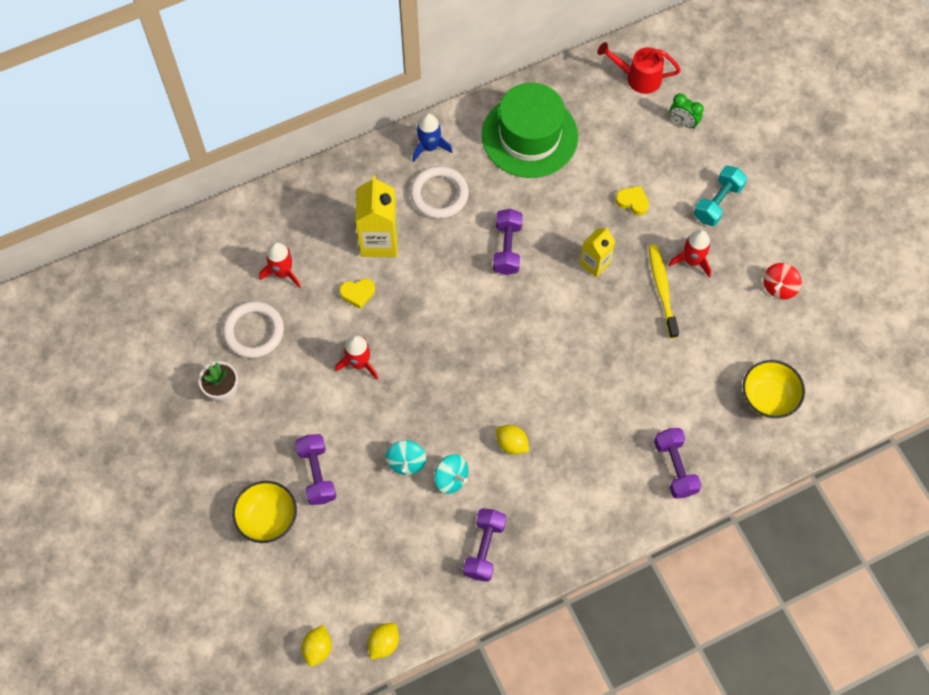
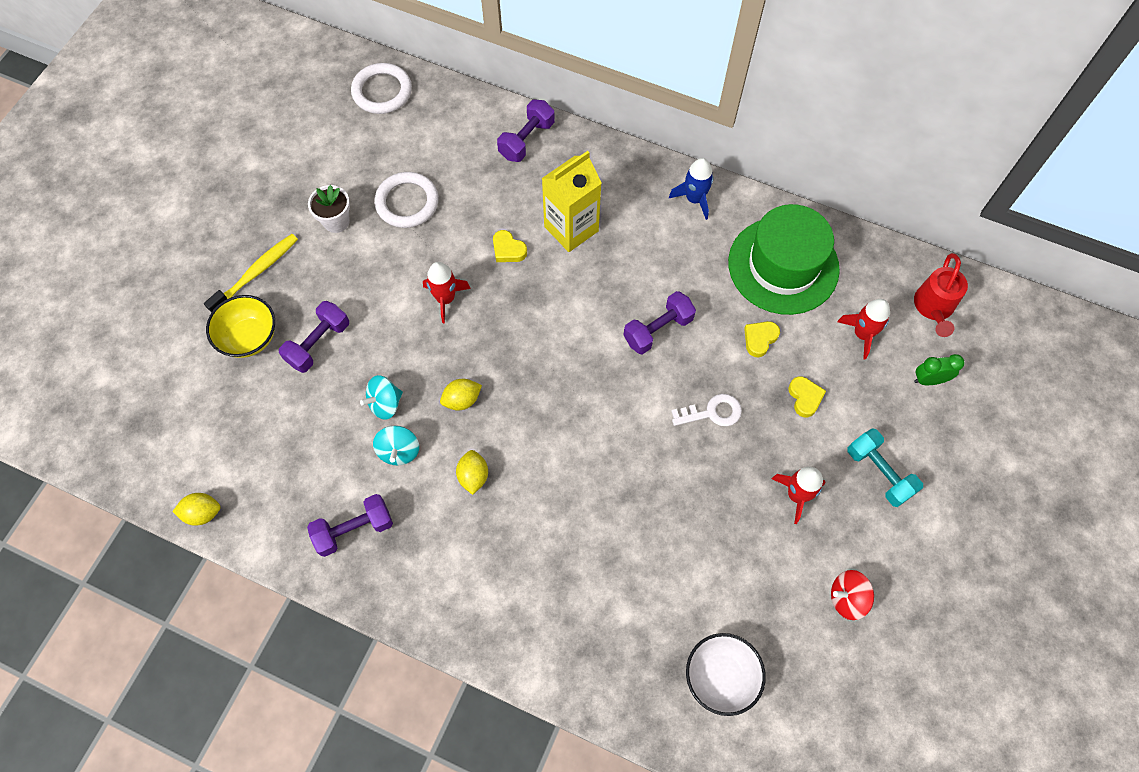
camera: 50 degrees right, 0 degrees up
(282, 272) = (477, 183): red rocket -> red rocket (862, 334)
(318, 648) = (161, 463): yellow lemon -> yellow lemon (462, 400)
(439, 194) = (657, 240): white ring -> white ring (382, 91)
(569, 193) = (760, 339): none -> yellow heart
(595, 263) = (712, 412): yellow carton -> white key
(638, 77) = (933, 308): red watering can -> red watering can turned 135 degrees counterclockwise
(662, 290) = (741, 490): yellow toothbrush -> yellow toothbrush (256, 273)
(675, 468) = (571, 641): purple dumbbell -> purple dumbbell (526, 140)
(683, 122) = (929, 380): green clock -> green clock turned 90 degrees clockwise
(717, 202) = (879, 472): turquoise dumbbell -> turquoise dumbbell turned 60 degrees clockwise
(768, 398) = (720, 677): yellow bowl -> white bowl

